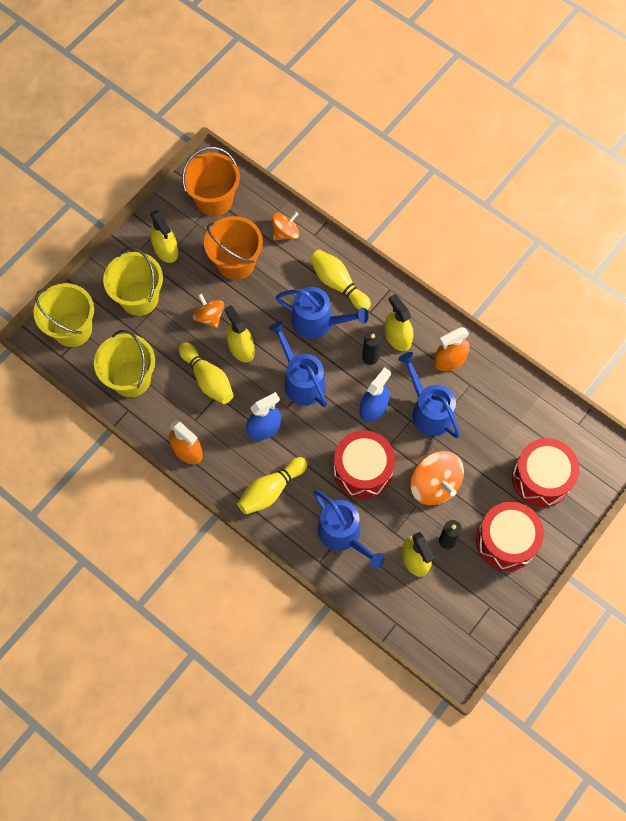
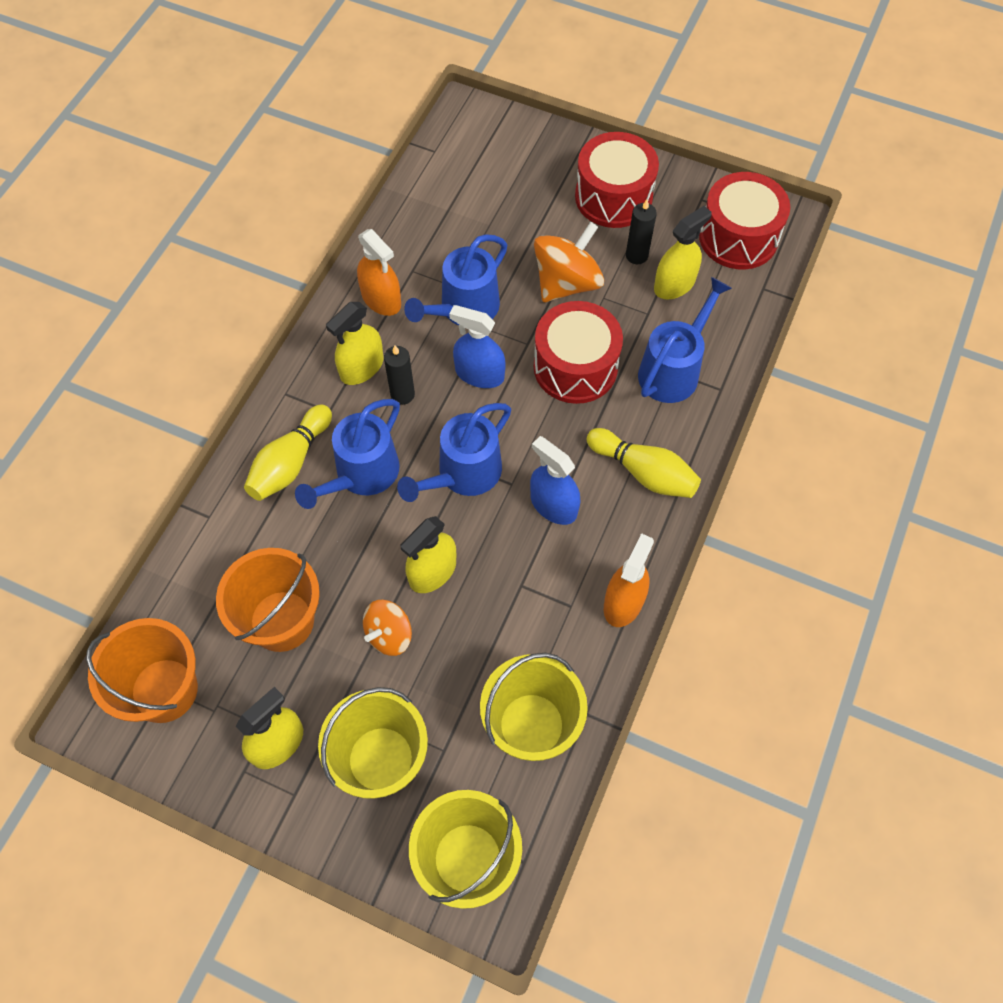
camera: 105 degrees left, 5 degrees down
(208, 379) = (498, 606): yellow bowling pin -> none
(285, 233) = (212, 560): orange spinning top -> none
(318, 322) = (361, 475): blue watering can -> blue watering can turned 150 degrees counterclockwise
(541, 478) = (519, 175): red drum -> red drum (738, 237)

